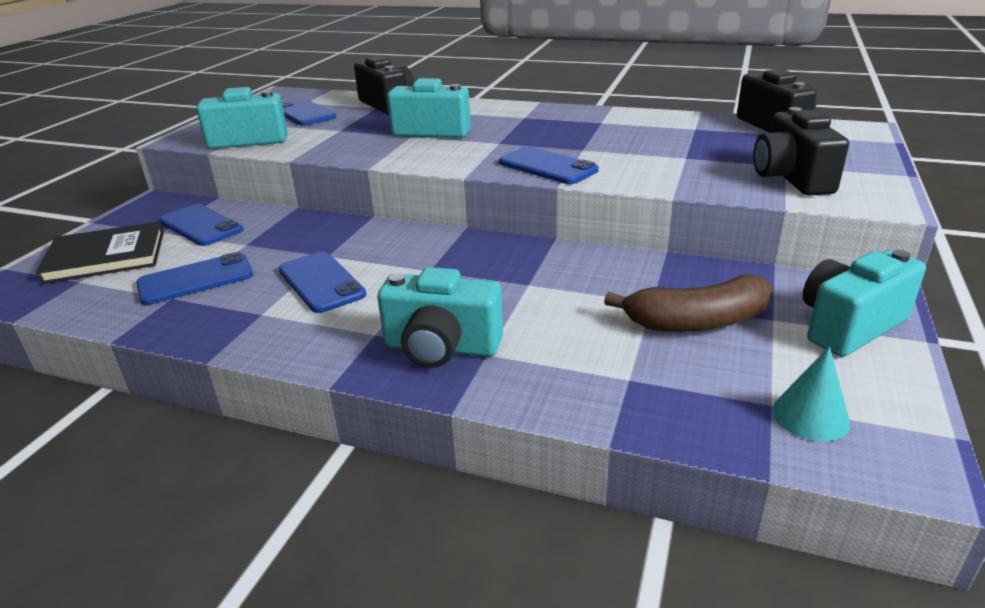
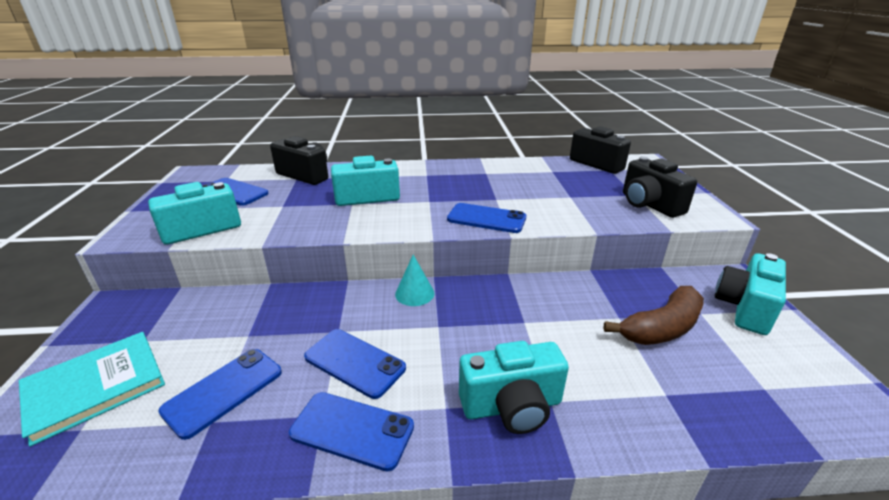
camera: 25 degrees left, 0 degrees up
(106, 256) = (95, 387): black book -> turquoise book
(201, 225) = (185, 324): blue phone -> blue phone (352, 430)
(810, 416) = (794, 391): turquoise cone -> turquoise cone (414, 293)

